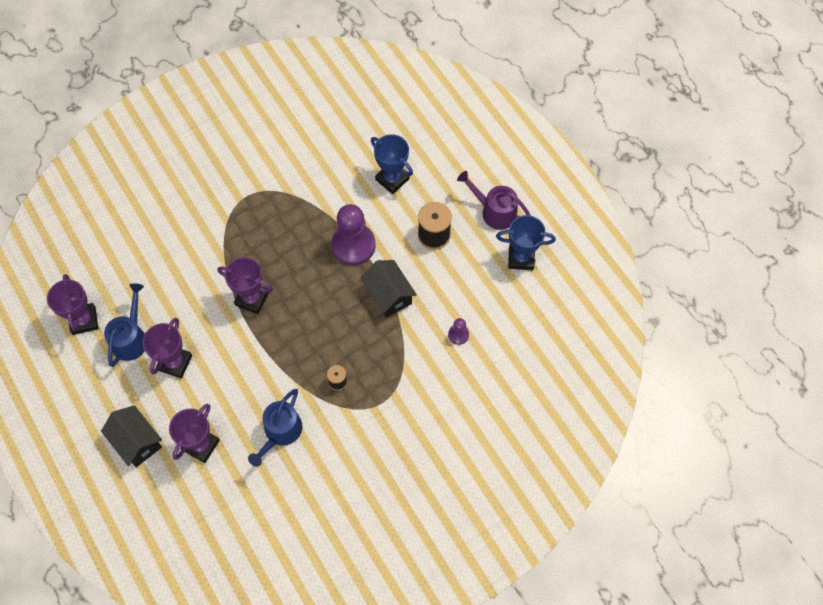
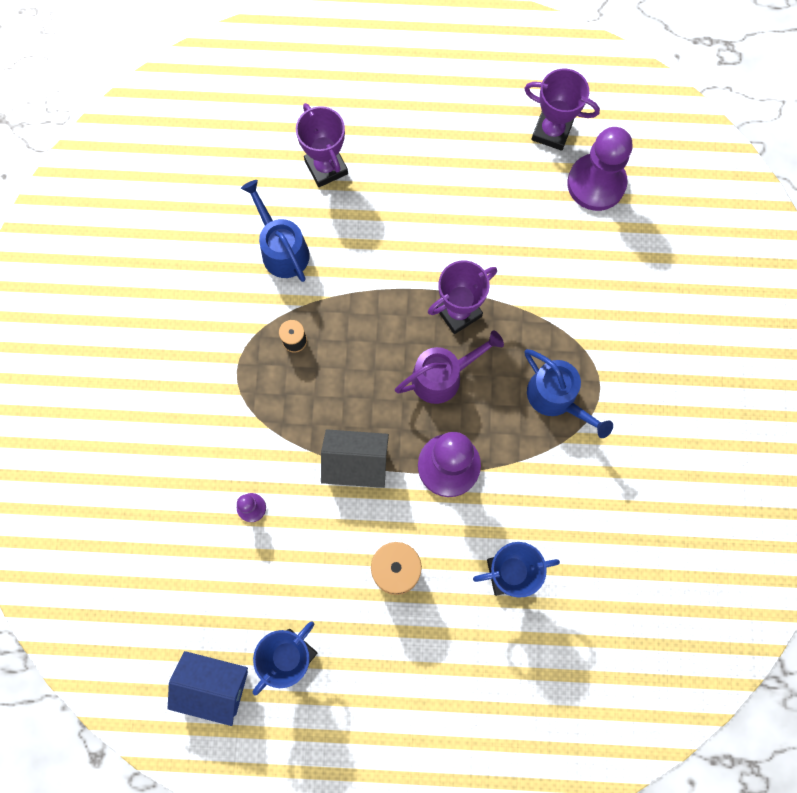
camera: 125 degrees right, 10 degrees up
(107, 272) = (596, 183): none -> purple pawn
(131, 338) = (497, 166): blue watering can -> blue watering can (556, 398)
(137, 442) = (375, 111): black house -> none
(175, 363) = (437, 192): purple trophy -> none
(494, 211) = (376, 670): purple watering can -> purple watering can (442, 376)
(568, 286) = (214, 685): none -> blue house

